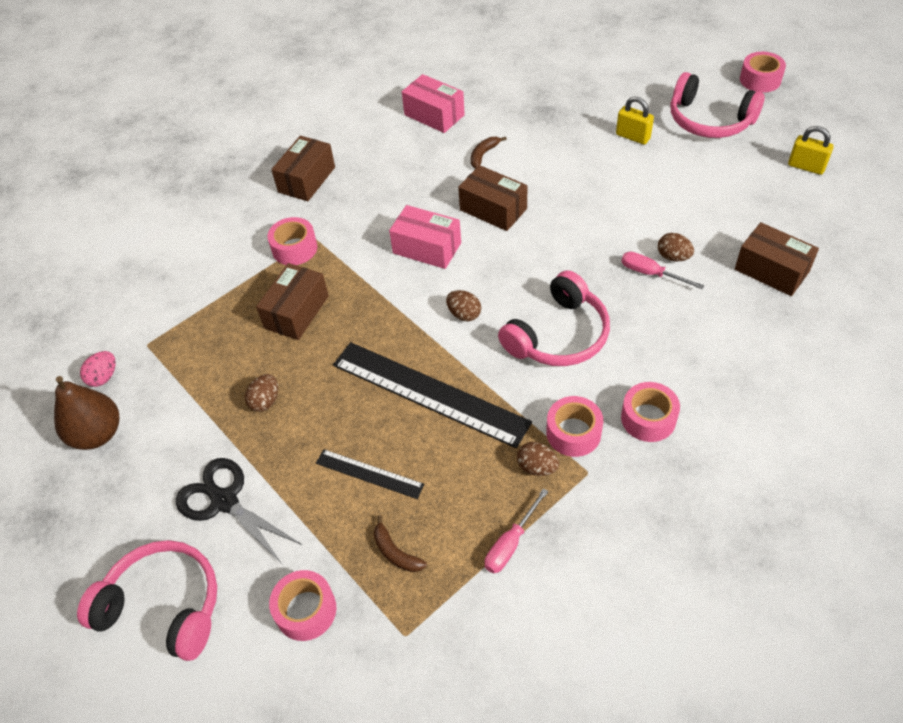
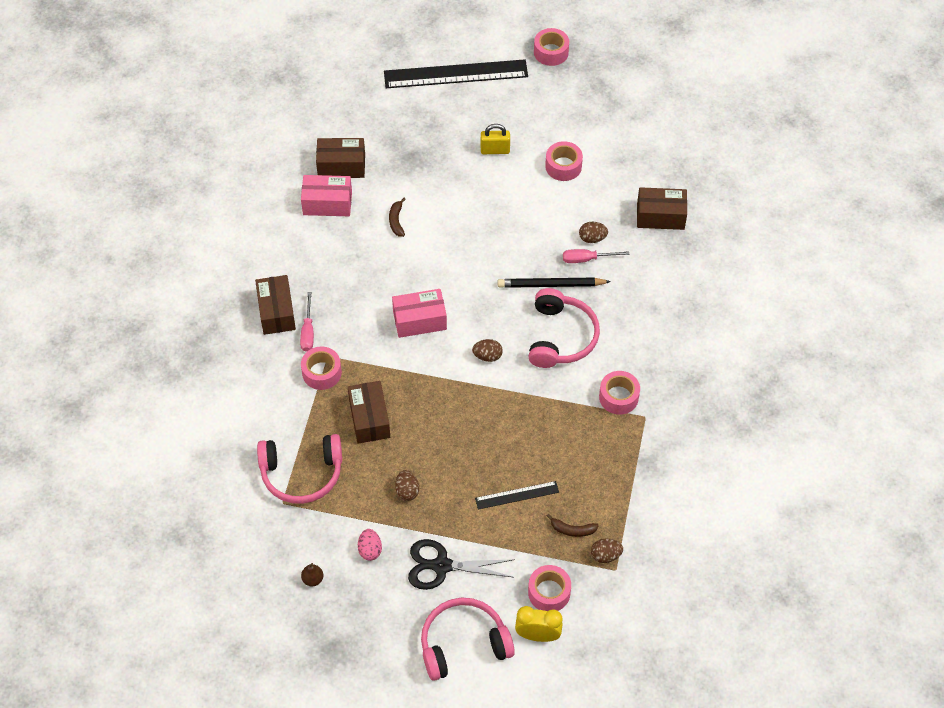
camera: 40 degrees left, 5 degrees up
(97, 434) = (313, 579): brown pear -> brown pear, size x0.46
(104, 377) = (275, 542): pink egg -> pink egg (370, 550)
(248, 655) = (538, 635): none -> yellow clock
(429, 393) = (510, 423): black ruler -> black ruler (455, 74)
(493, 209) = (441, 264): brown box -> brown box (341, 166)
(510, 543) = (633, 484): pink screwdriver -> pink screwdriver (308, 332)
(537, 467) = (613, 431): brown egg -> brown egg (605, 555)
(590, 280) = (551, 285): none -> black pencil
(648, 418) = (655, 362): pink tape -> pink tape (563, 166)
(709, 120) = (539, 108): pink headphones -> pink headphones (302, 474)
(806, 167) = (631, 119): yellow padlock -> none

